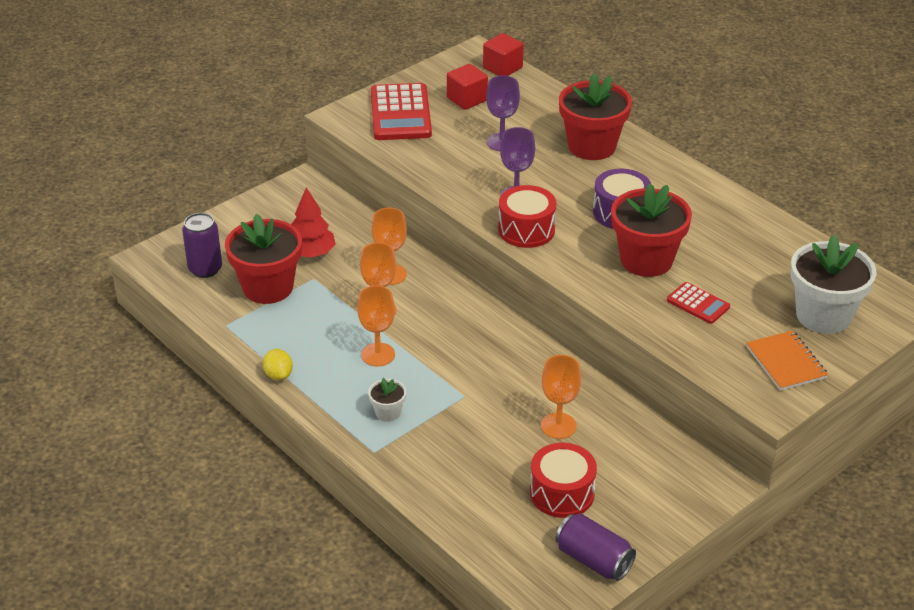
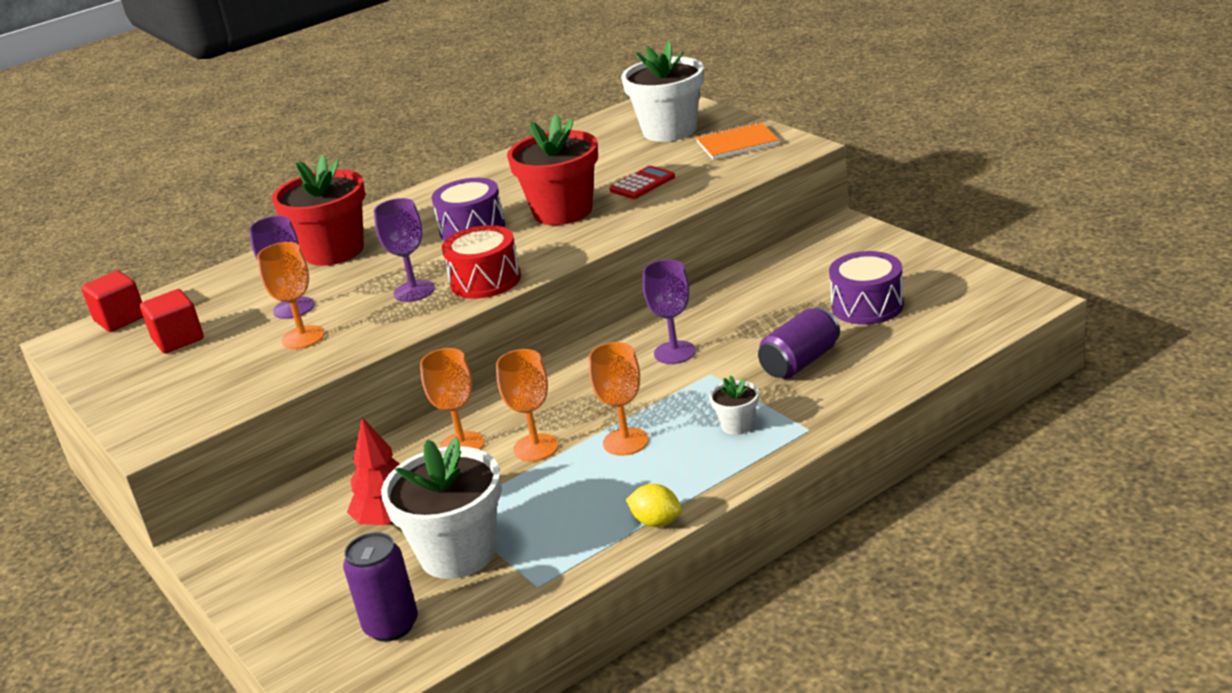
camera: 80 degrees left, 10 degrees down
(268, 287) = (458, 553): red flower pot -> white flower pot
(278, 375) = (656, 522): yellow lemon -> yellow lemon turned 45 degrees clockwise
(400, 113) = (178, 388): red calculator -> none
(500, 375) = (674, 352): none -> purple goblet
(558, 426) = (762, 313): orange goblet -> orange goblet (303, 337)
(562, 493) = (867, 306): red drum -> purple drum
(593, 560) = (961, 285): purple can -> purple can (800, 362)

